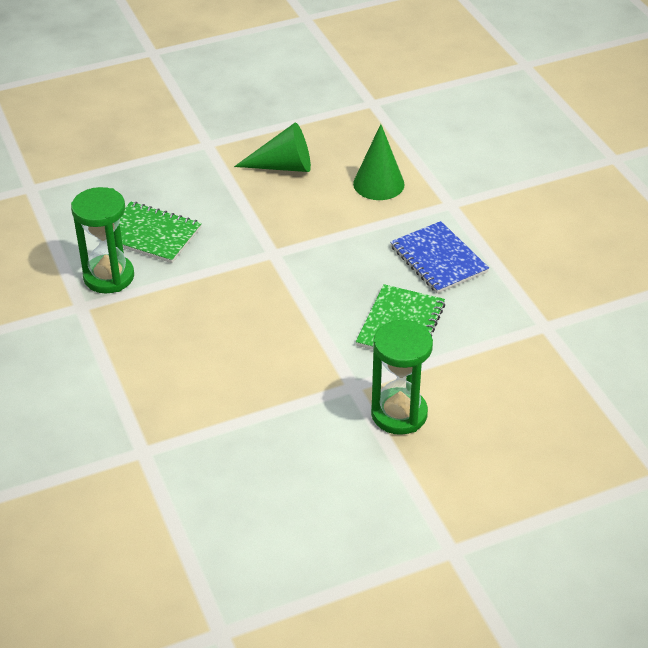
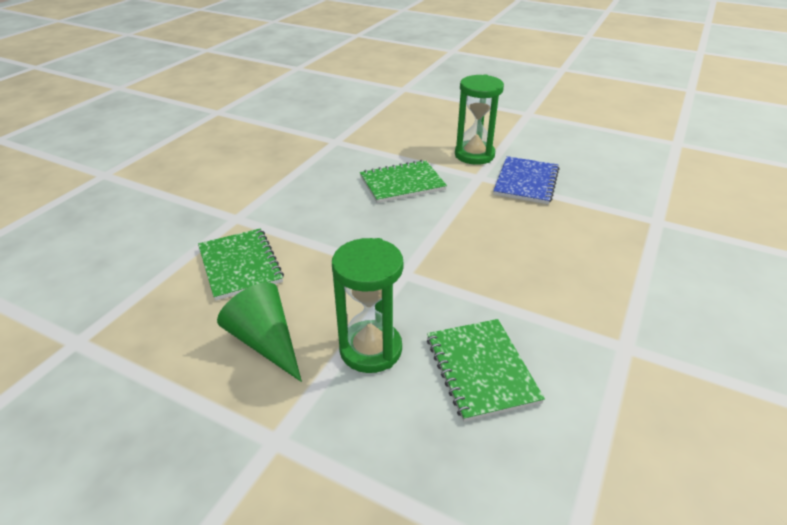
camera: 130 degrees left, 5 degrees down
(109, 277) = (570, 356): green hourglass -> green hourglass (370, 349)
(378, 184) = (240, 265): green cone -> green notebook
(438, 259) = (314, 196): blue notebook -> blue notebook (526, 182)

